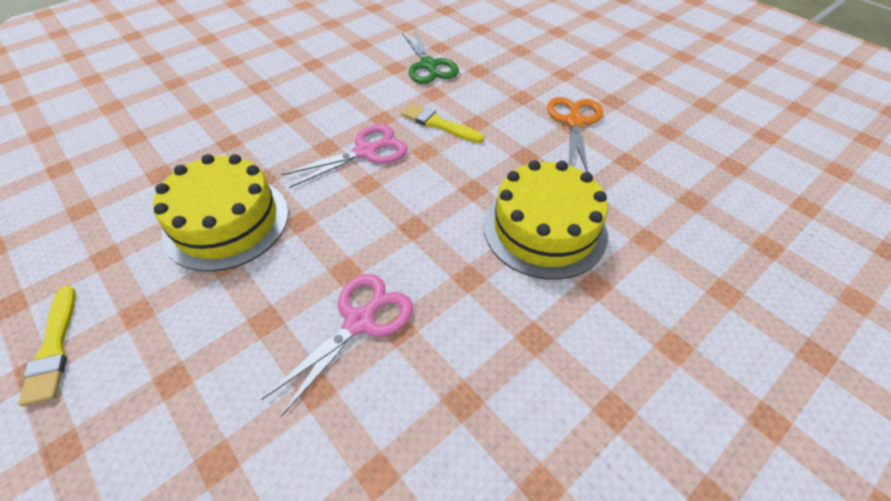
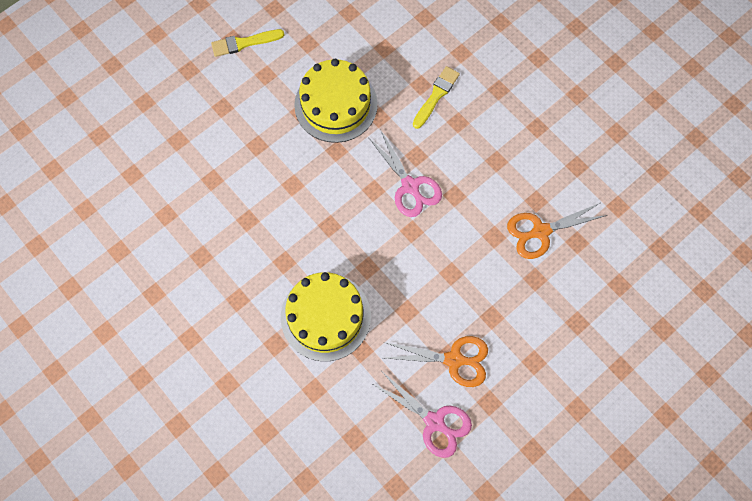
camera: 90 degrees right, 20 degrees up
(359, 322) = (253, 197): pink scissors -> pink scissors (434, 422)
(428, 65) = (541, 231): green scissors -> orange scissors
(438, 124) = (448, 241): yellow brush -> yellow brush (436, 95)

